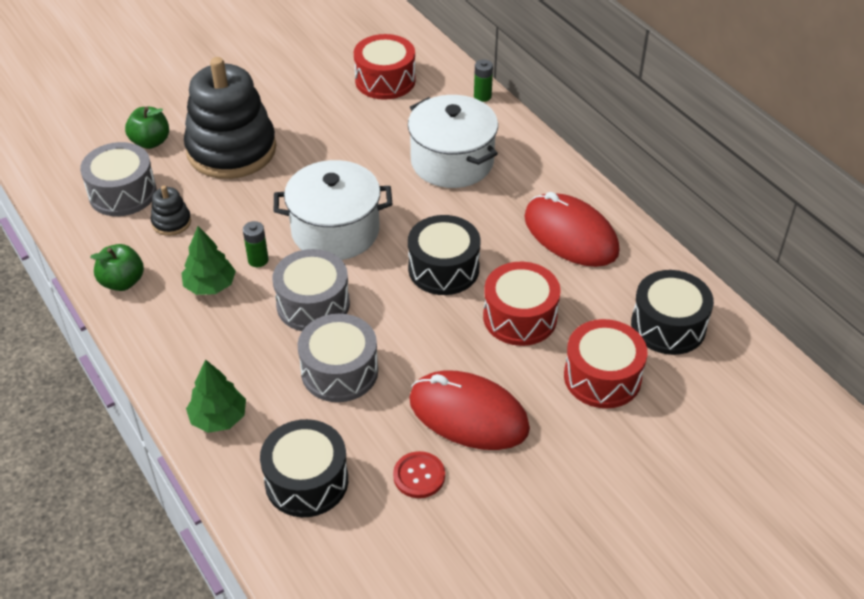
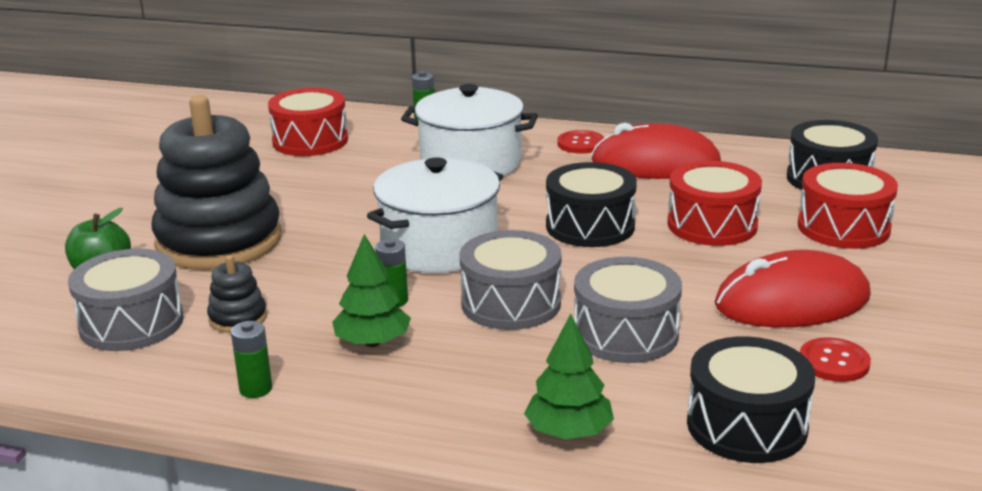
camera: 40 degrees left, 20 degrees down
(122, 282) = (255, 389): green apple -> green battery
(549, 184) = (581, 144): none -> red button

